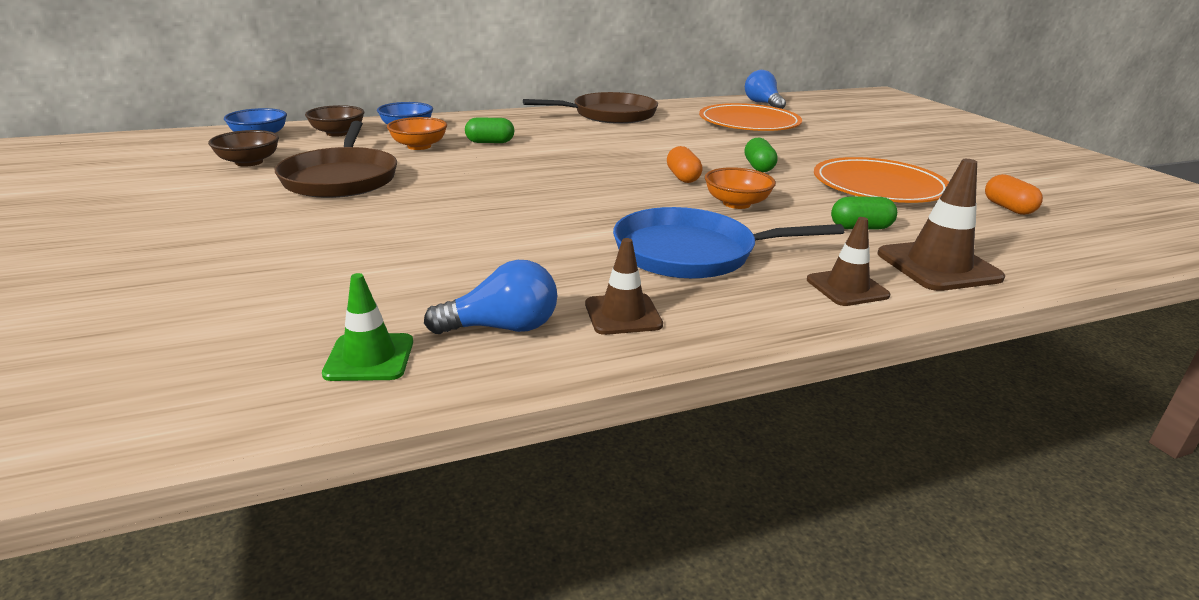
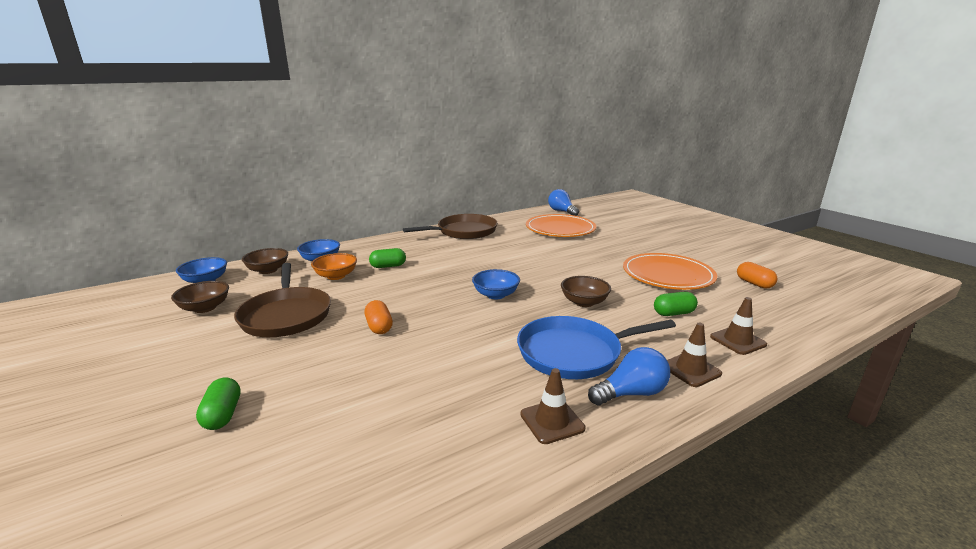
camera: 10 degrees left, 5 degrees down
(369, 358) = (376, 503): green traffic cone -> none
(502, 328) = (469, 450): blue light bulb -> blue light bulb (631, 393)
(618, 184) = (496, 295): none -> blue bowl
(682, 177) = (537, 283): orange capsule -> orange capsule (379, 327)
(736, 203) = (584, 302): orange bowl -> brown bowl
(758, 167) = (584, 267): green capsule -> green capsule (222, 415)
(938, 266) = (737, 341): brown traffic cone -> brown traffic cone, size x0.64

